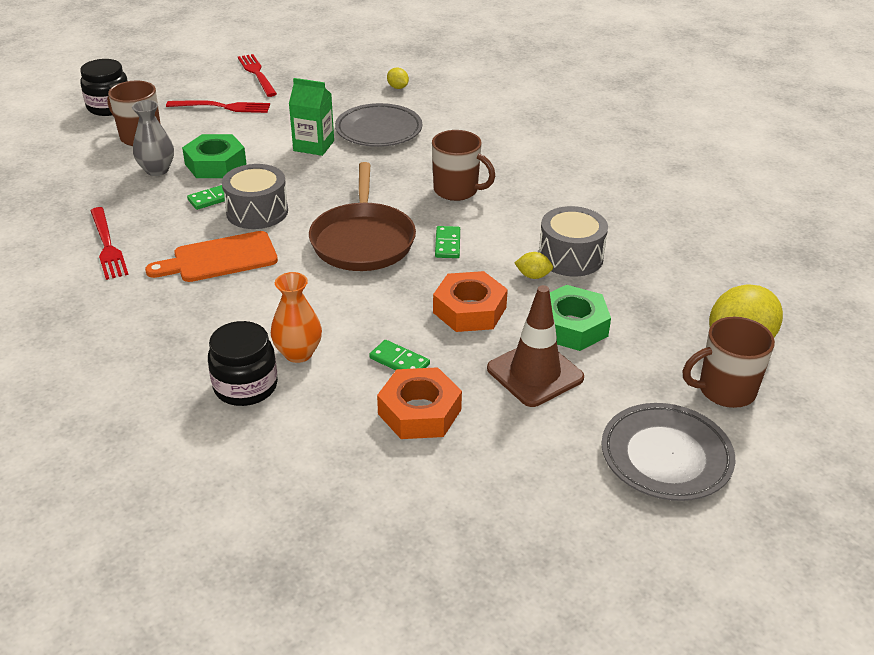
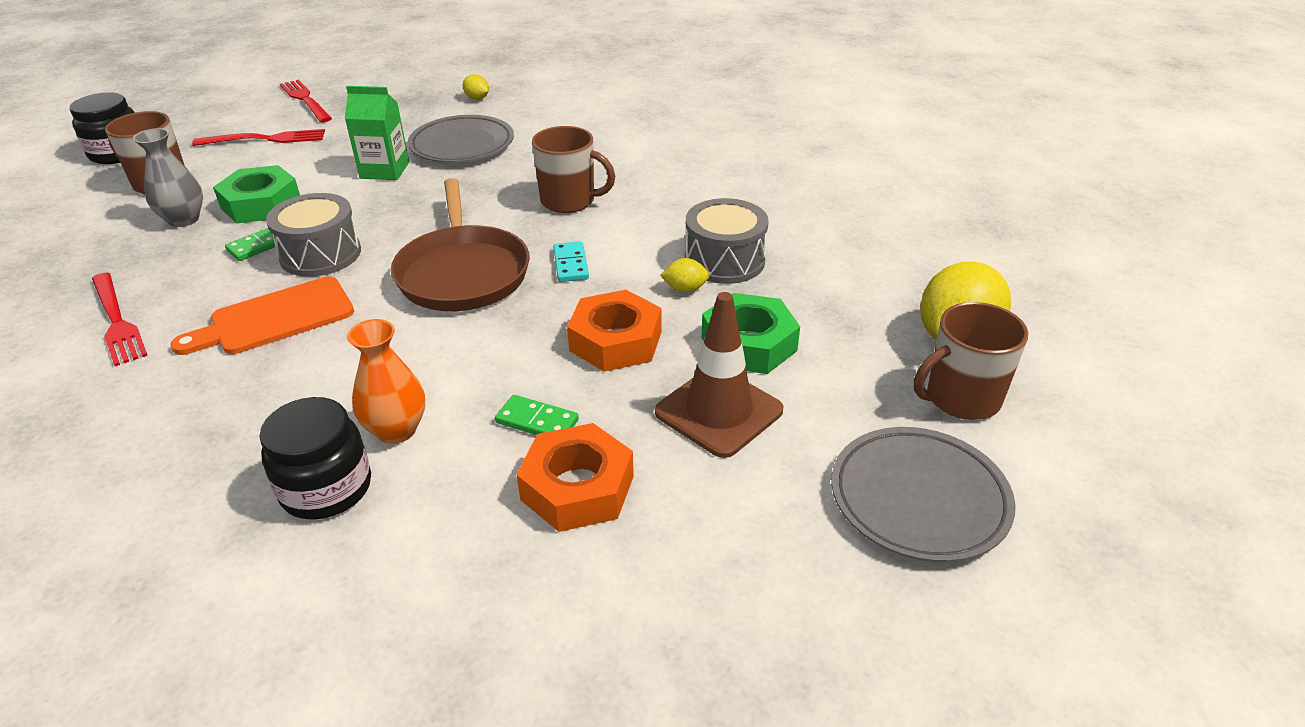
camera: 10 degrees left, 0 degrees up
(447, 244) = (570, 264): green domino -> turquoise domino

